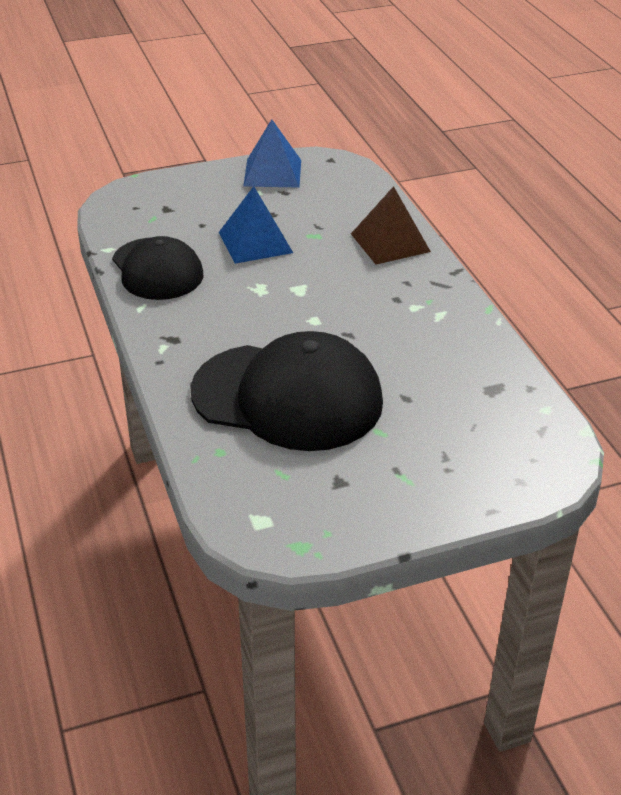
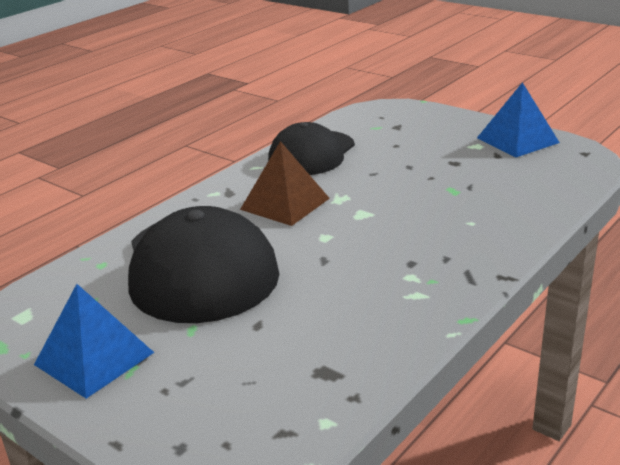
camera: 60 degrees right, 10 degrees down
(255, 242) = (403, 172): blue pyramid -> blue pyramid (94, 358)
(390, 242) = (499, 226): brown pyramid -> brown pyramid (285, 204)

